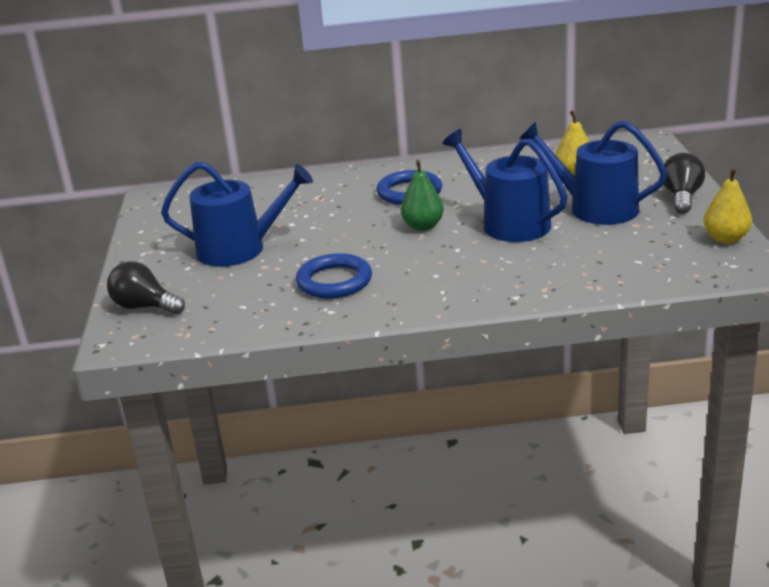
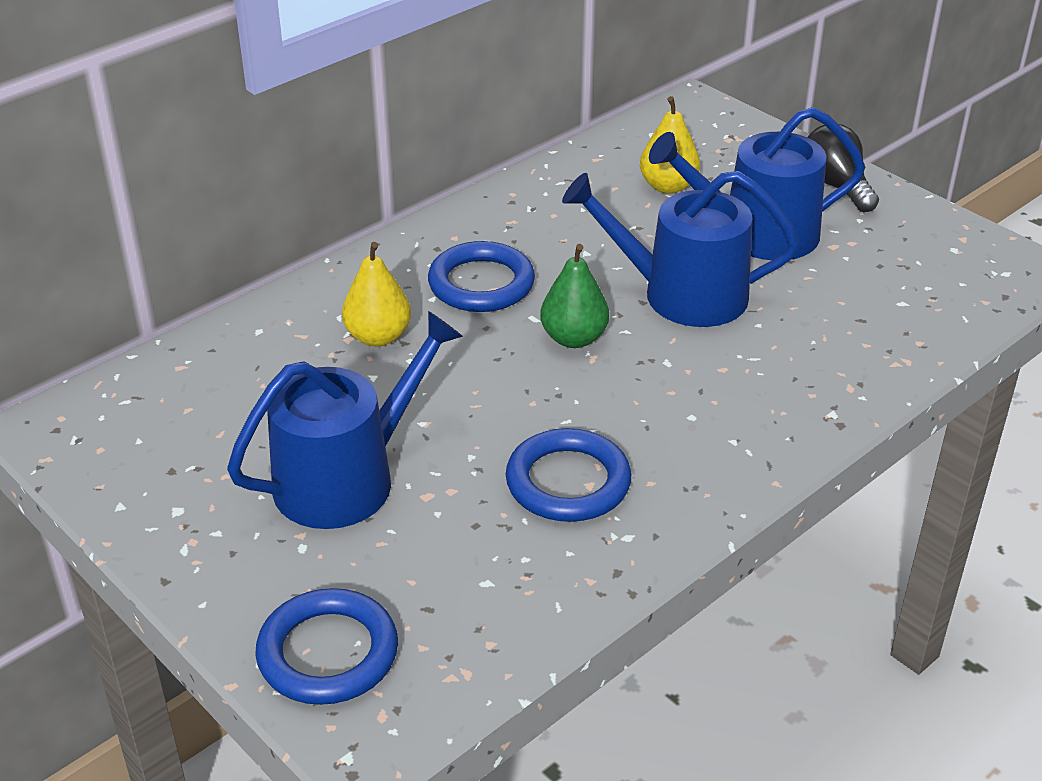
camera: 40 degrees left, 10 degrees up
(145, 307) = (328, 653): black light bulb -> blue ring
(725, 239) = (954, 235): yellow pear -> yellow pear (378, 337)

